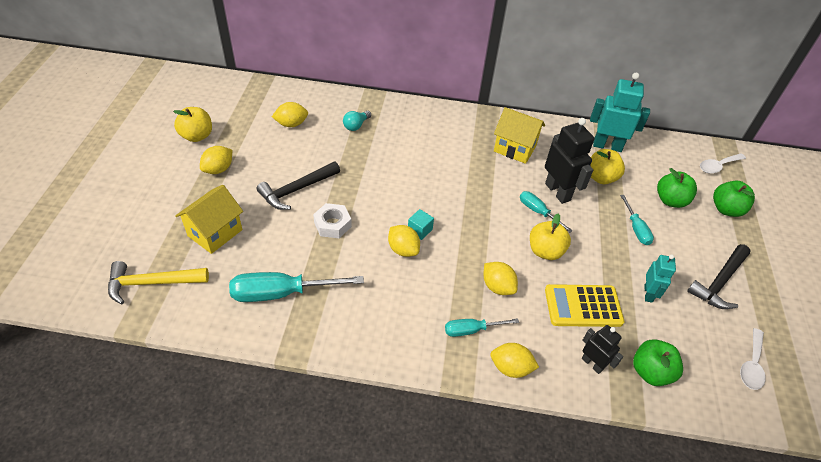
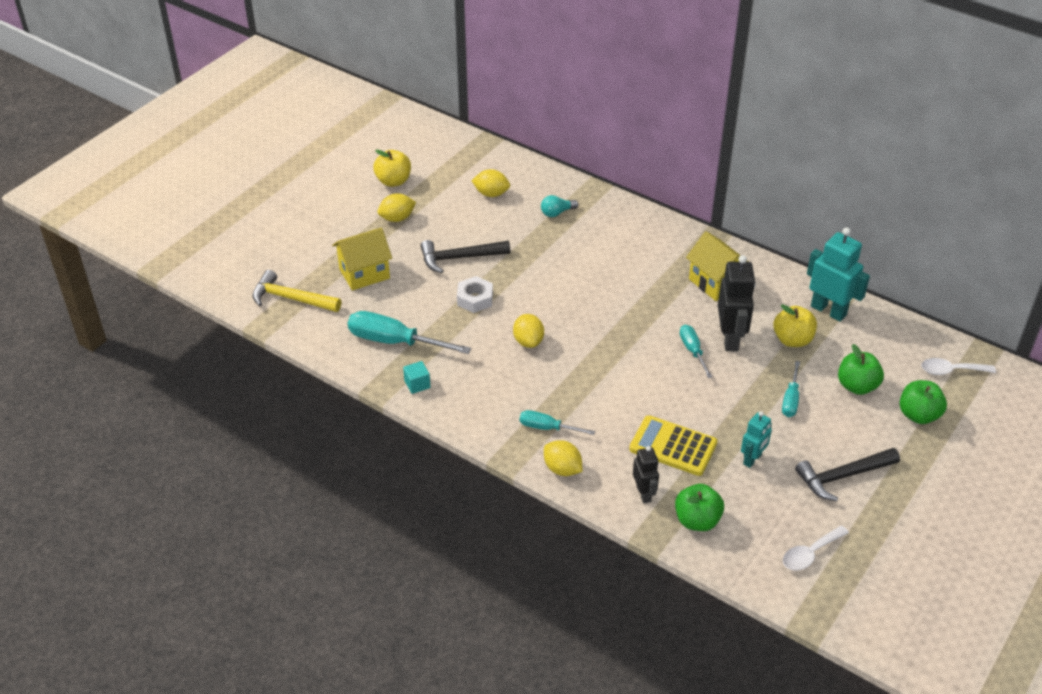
camera: 30 degrees right, 5 degrees down
(420, 230) = (556, 330): turquoise cube -> turquoise cube (417, 384)
(497, 287) = (599, 402): yellow lemon -> none
(545, 251) = (672, 388): yellow apple -> none

